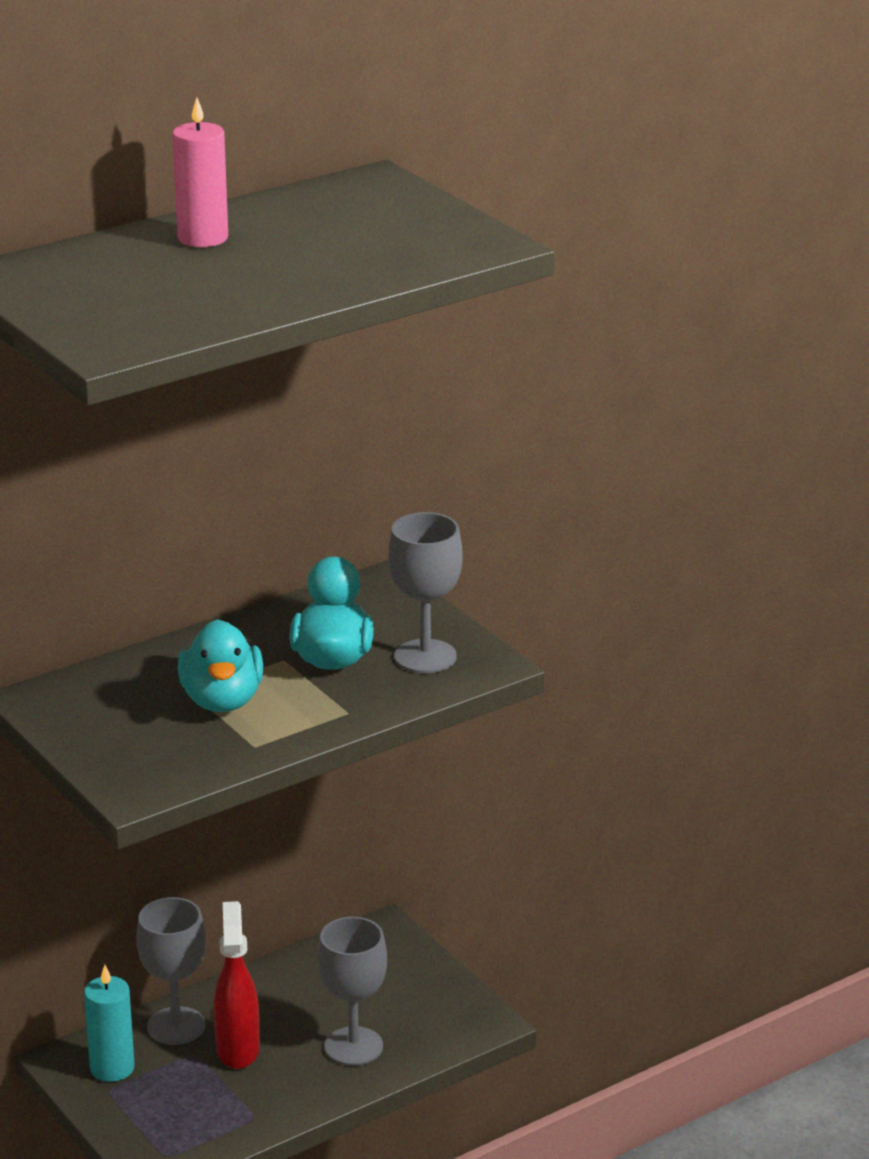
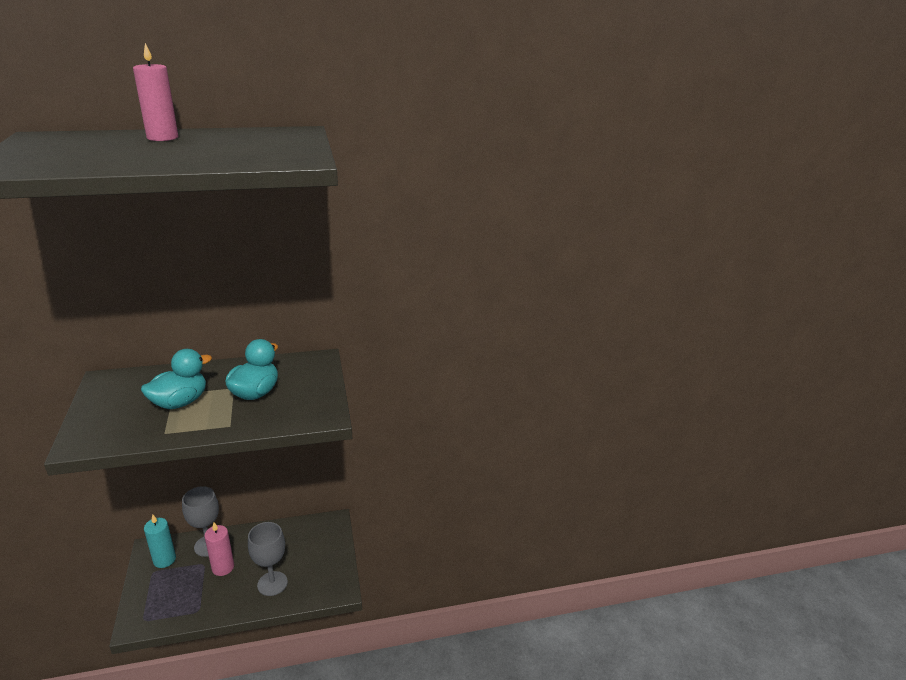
camera: 20 degrees right, 0 degrees up
(222, 700) = (180, 402): turquoise duck -> turquoise duck turned 150 degrees counterclockwise
(238, 1049) = (223, 567): red spray bottle -> pink candle
(425, 656) = (300, 403): grey goblet -> none

